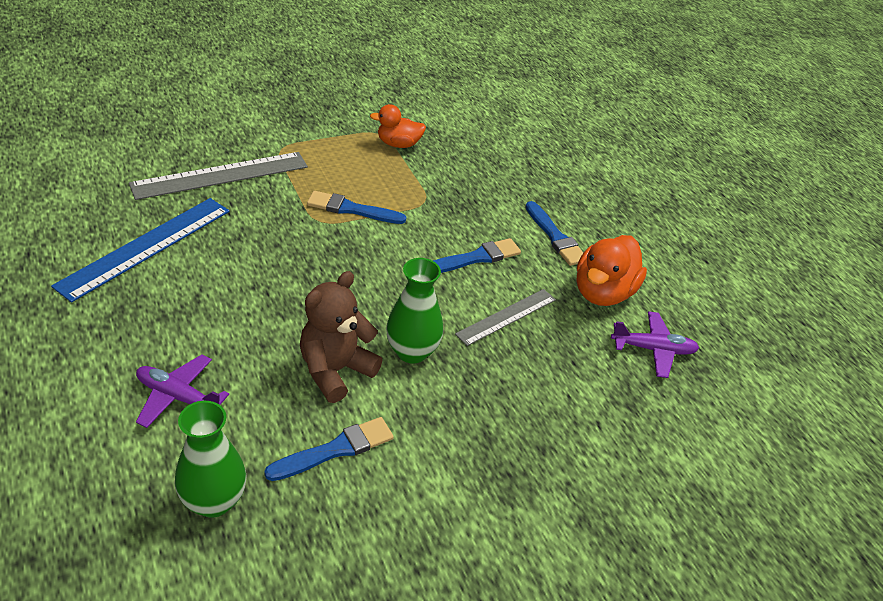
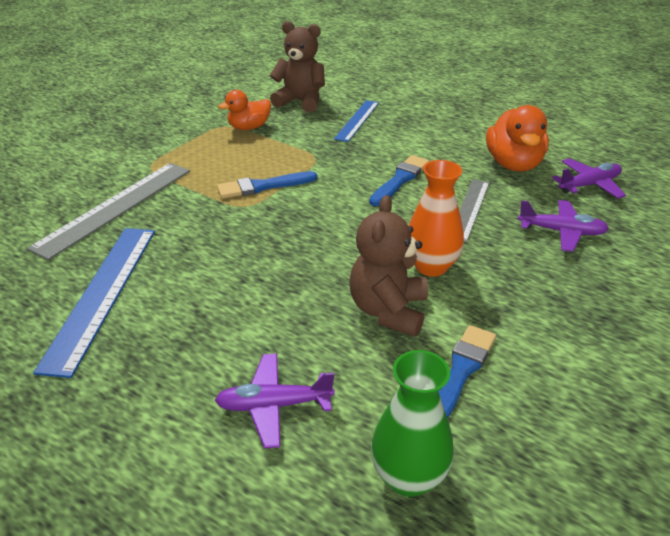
camera: 25 degrees left, 5 degrees down
(412, 352) = (431, 266): green vase -> orange vase
(472, 136) = (300, 101): none -> brown teddy bear
(504, 179) = (357, 120): none -> blue ruler
(555, 237) = (438, 143): blue brush -> none
(566, 380) = (561, 232): none -> purple plane

